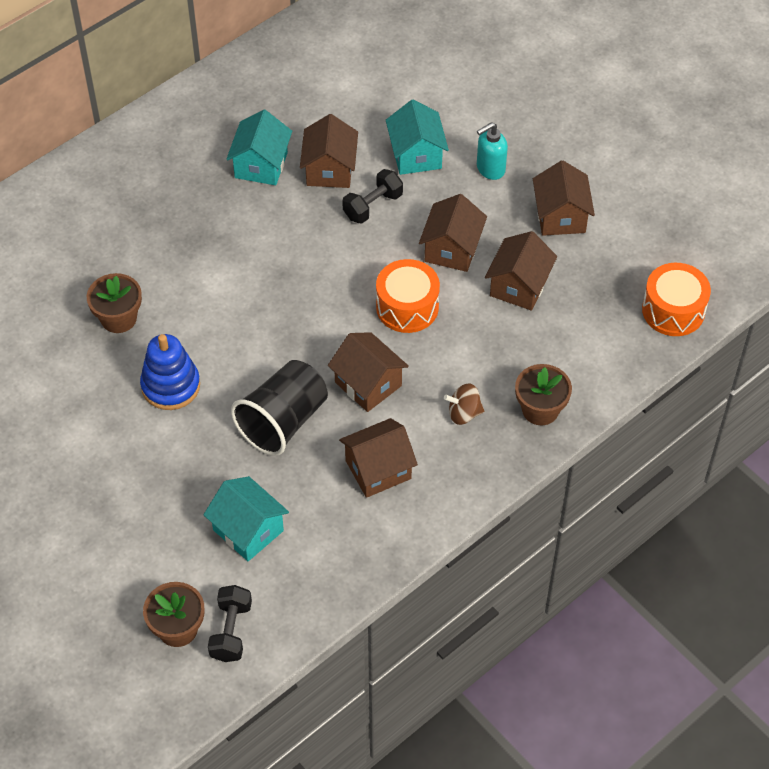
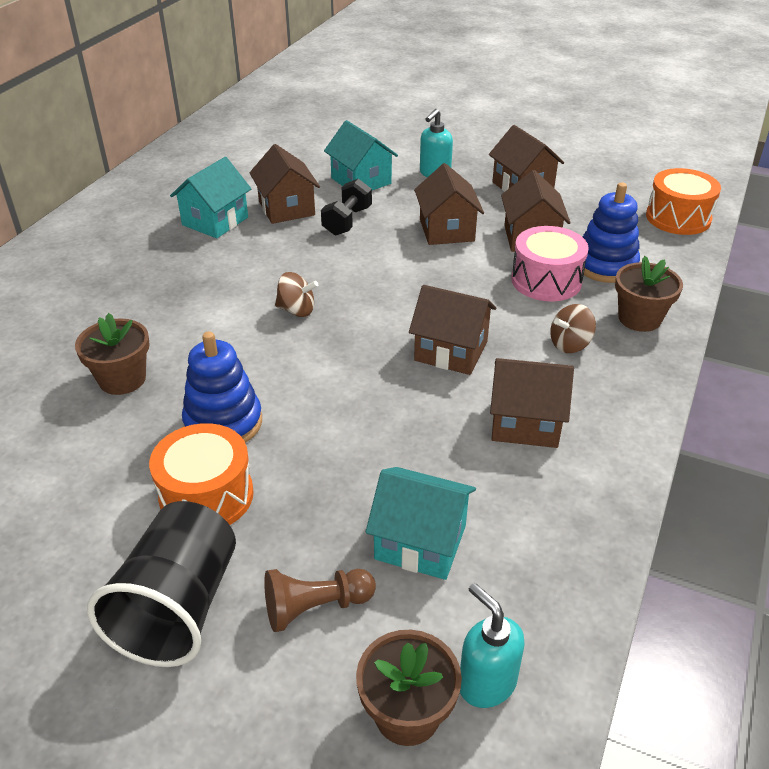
camera: 25 degrees left, 15 degrees down
(161, 546) = (315, 607): none -> brown pawn
(231, 631) = (486, 683): black dumbbell -> turquoise soap dispenser
(261, 165) = (215, 221): turquoise house -> turquoise house turned 45 degrees clockwise
(275, 297) = (297, 310): none -> brown spinning top
(283, 421) = (382, 413): black cup -> black cup (178, 607)
(378, 469) = (525, 423): brown house -> brown house turned 60 degrees clockwise
(407, 307) = (440, 280): orange drum -> orange drum (206, 496)
(495, 340) = (546, 280): none -> pink drum
(559, 342) = (605, 265): none -> blue stacking toy

